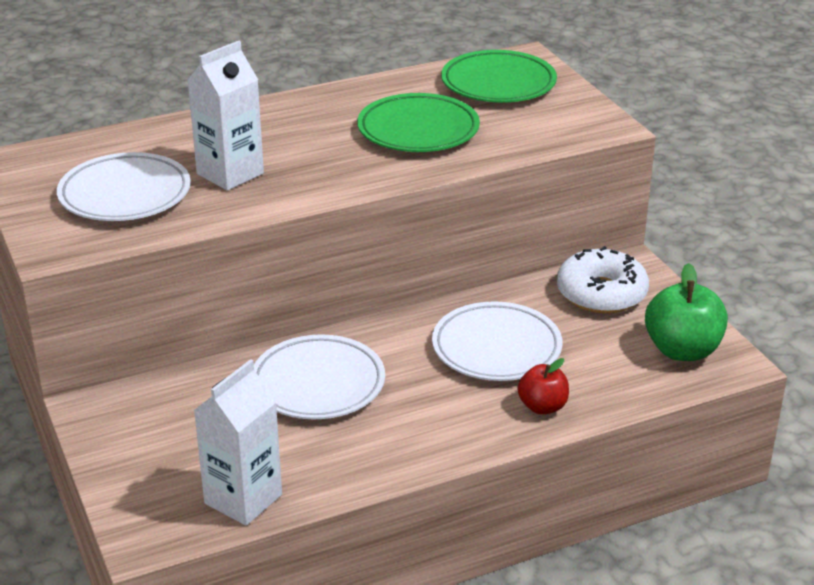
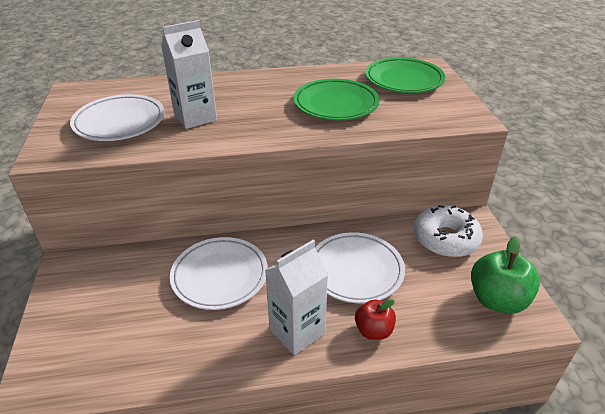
camera: 15 degrees right, 5 degrees up
(243, 499) = (119, 369): white carton -> white carton (297, 331)

